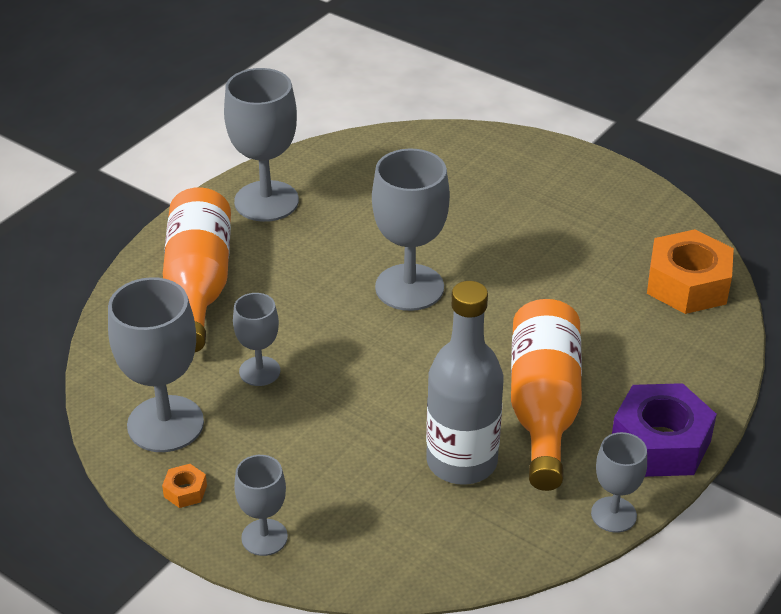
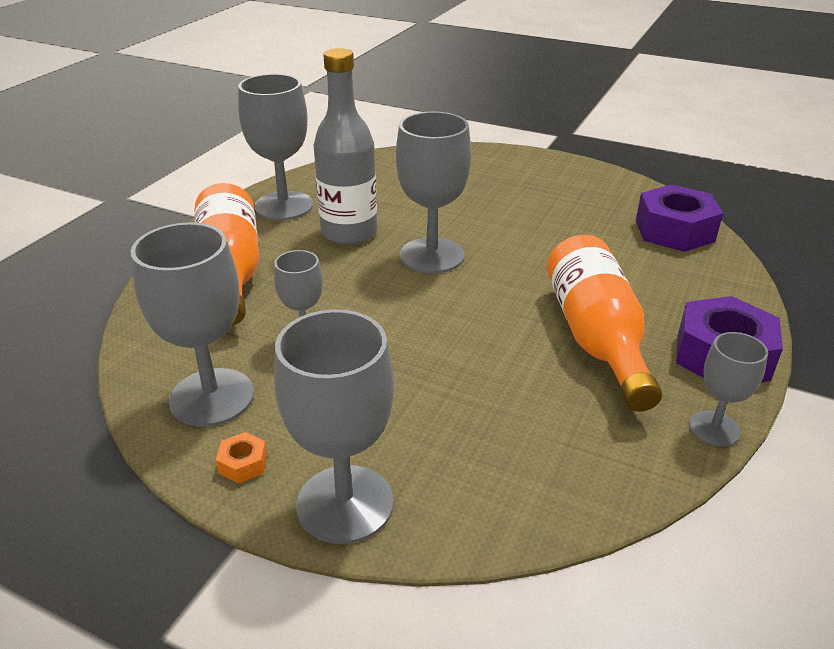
camera: 10 degrees left, 5 degrees down
(264, 537) = (345, 504): grey goblet -> grey goblet, size x1.78
(461, 461) = (537, 396): grey bottle -> grey bottle (349, 232)
(687, 284) = (674, 231): orange nut -> purple nut

